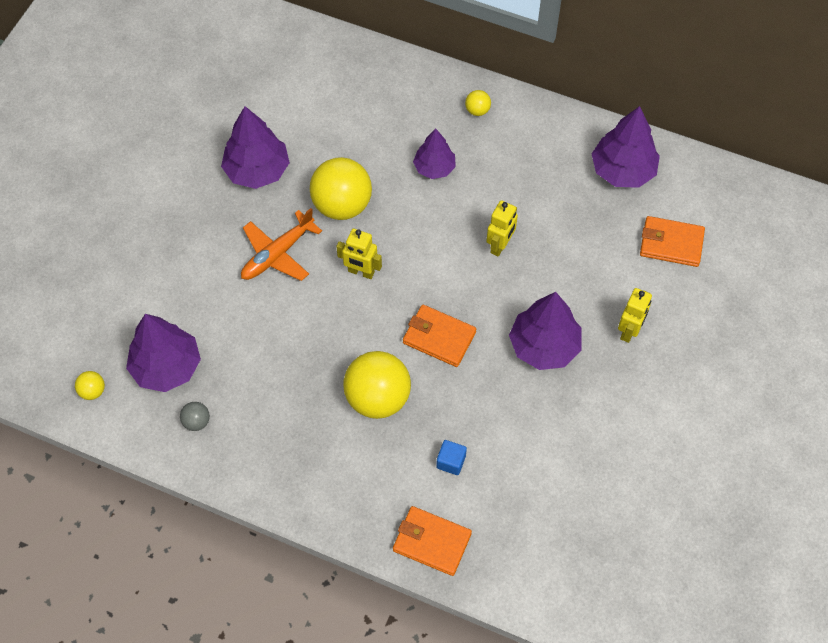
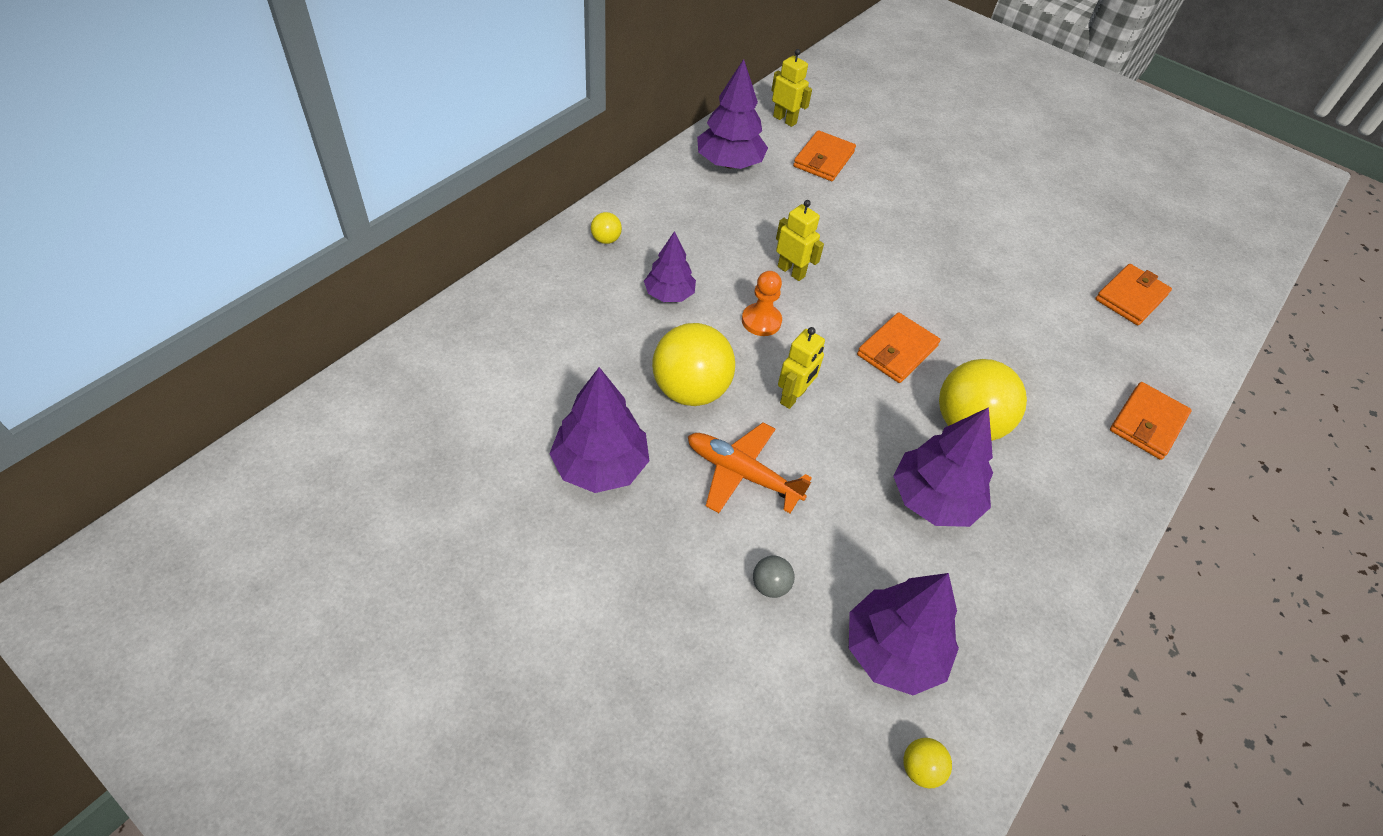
camera: 80 degrees left, 10 degrees down
(197, 422) = (984, 630): grey ball -> grey ball (770, 585)
(278, 254) = (742, 474): orange plane -> orange plane turned 150 degrees clockwise
(432, 235) = (761, 321): none -> orange pawn
(451, 462) = (1051, 382): blue cube -> none
(544, 346) = (921, 274): purple tree -> purple tree (934, 499)
(595, 534) = (1131, 297): none -> orange wallet
(629, 331) = (914, 213): yellow robot -> yellow robot (785, 120)

